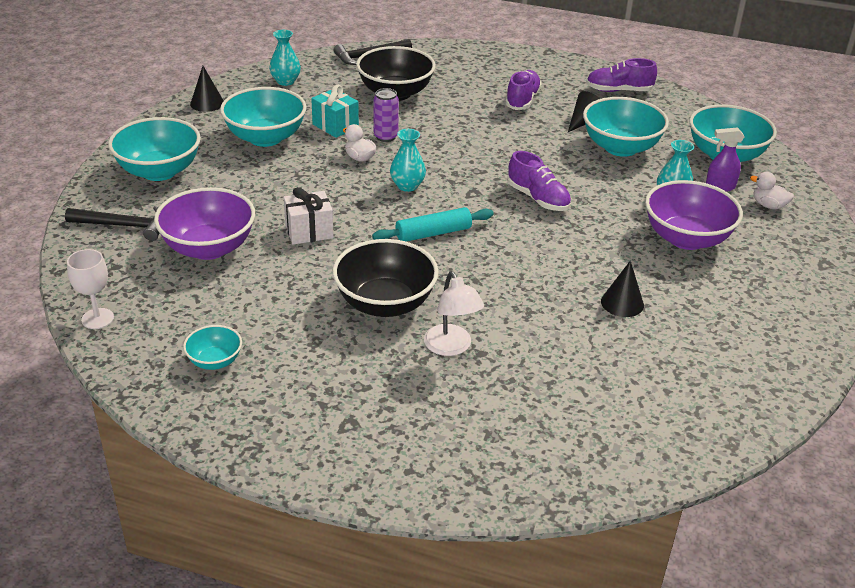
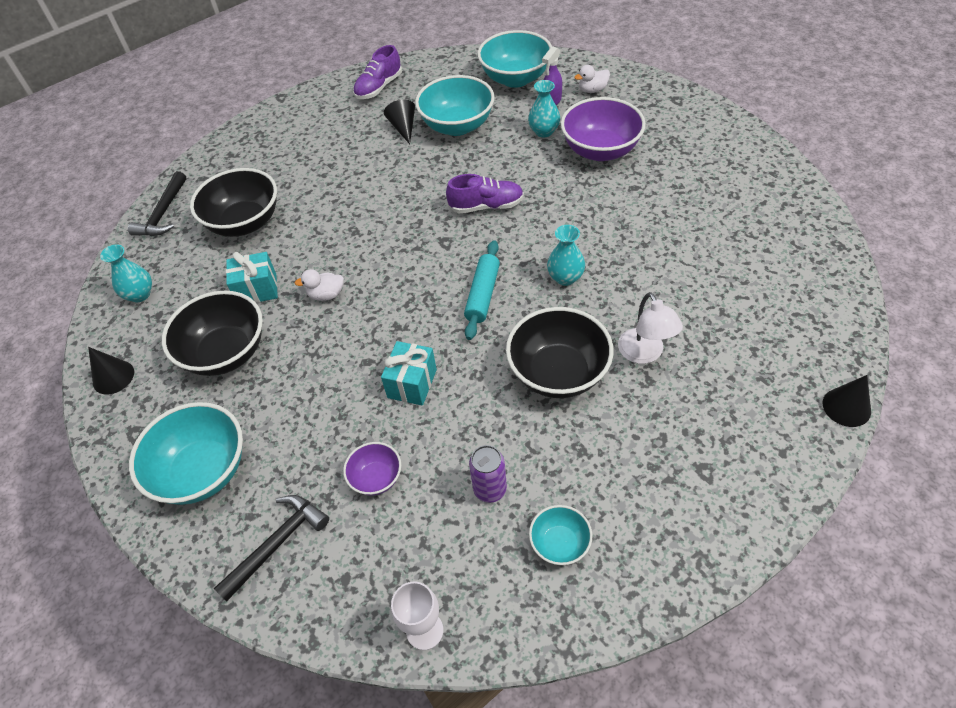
camera: 50 degrees left, 15 degrees up
(209, 248) = (376, 478): purple bowl -> purple bowl, size x0.52
(265, 138) = (226, 353): turquoise bowl -> black bowl
(309, 231) = (412, 383): white gift -> turquoise gift
(385, 137) = (309, 261): purple can -> purple can (490, 489)
(407, 186) = (399, 281): turquoise vase -> turquoise vase (565, 277)
(451, 347) = (644, 354): white lamp -> white lamp turned 60 degrees clockwise
(522, 100) = (337, 147): purple shoe -> none
(622, 303) = (653, 223): black cone -> black cone (846, 407)

